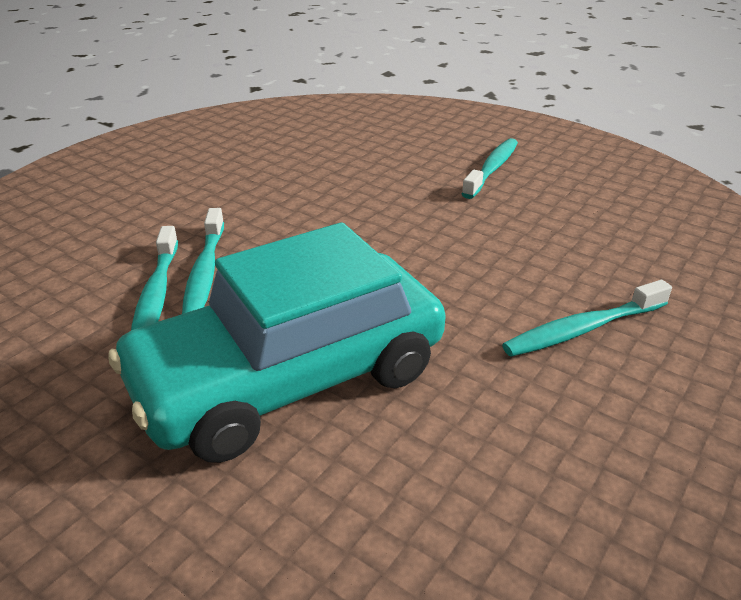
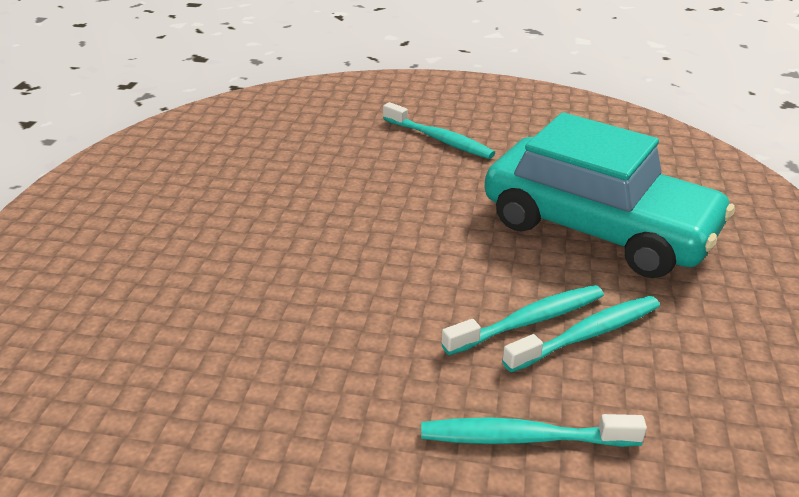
camera: 115 degrees left, 0 degrees up
(492, 169) = (197, 210): turquoise toothbrush -> turquoise toothbrush (523, 438)

